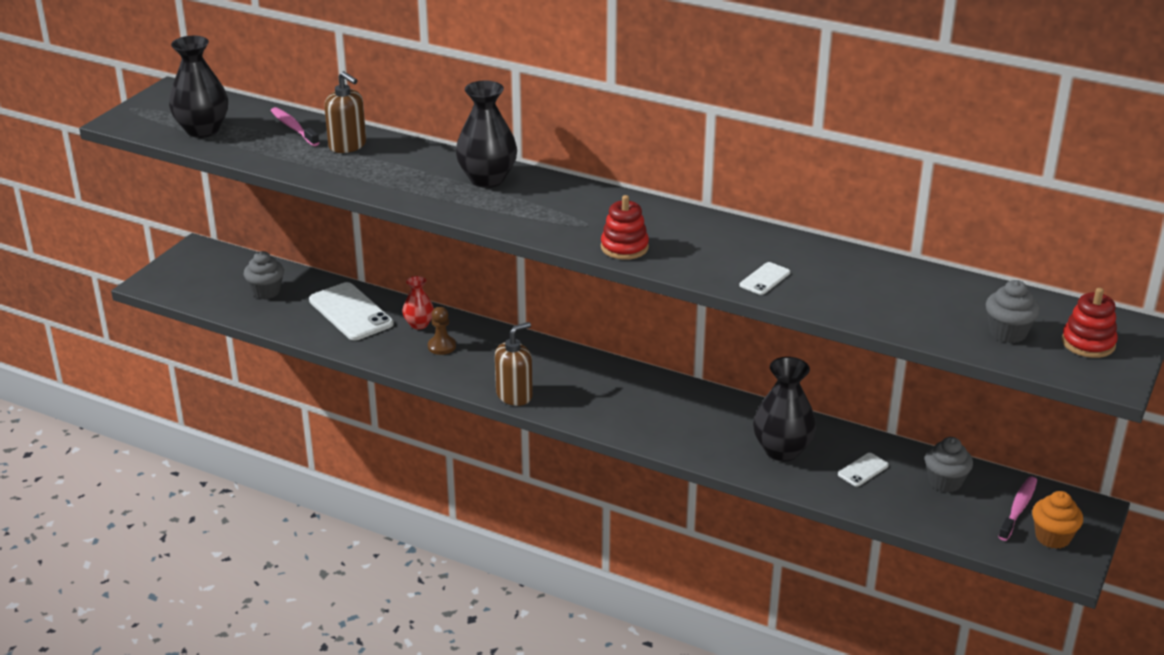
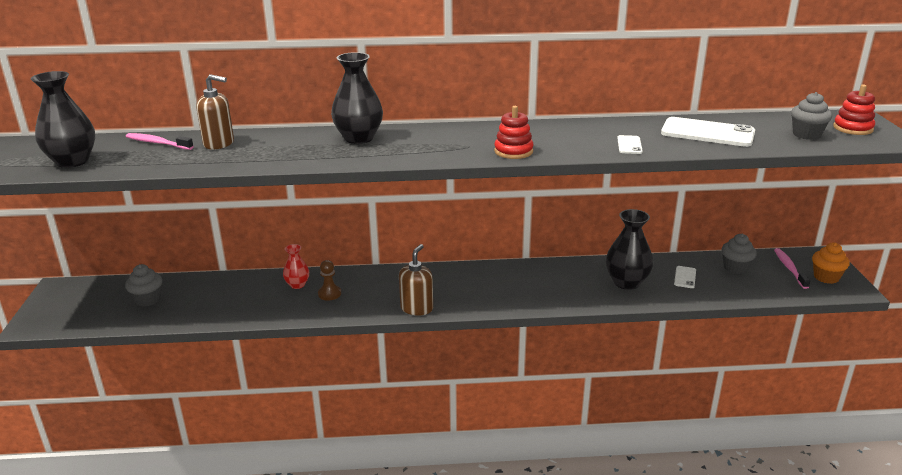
camera: 30 degrees left, 5 degrees down
(351, 312) = (234, 293): white phone -> white phone (707, 133)

